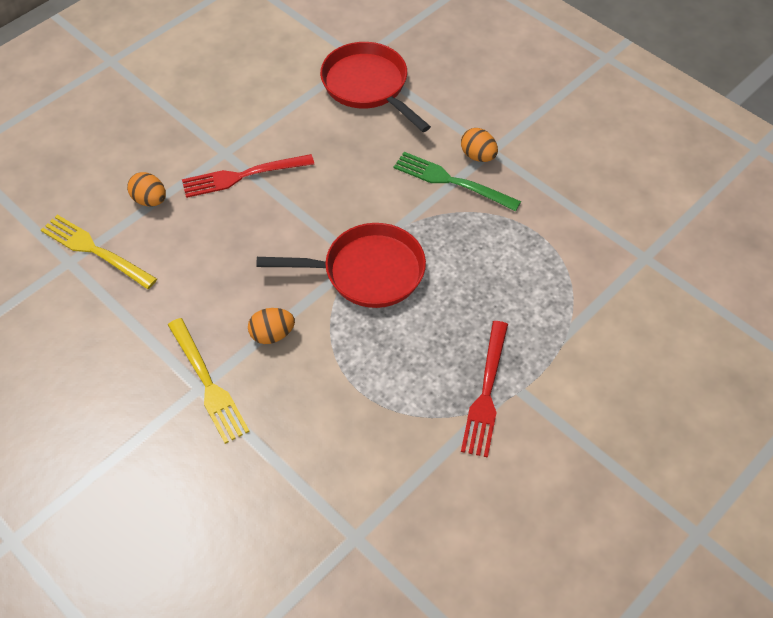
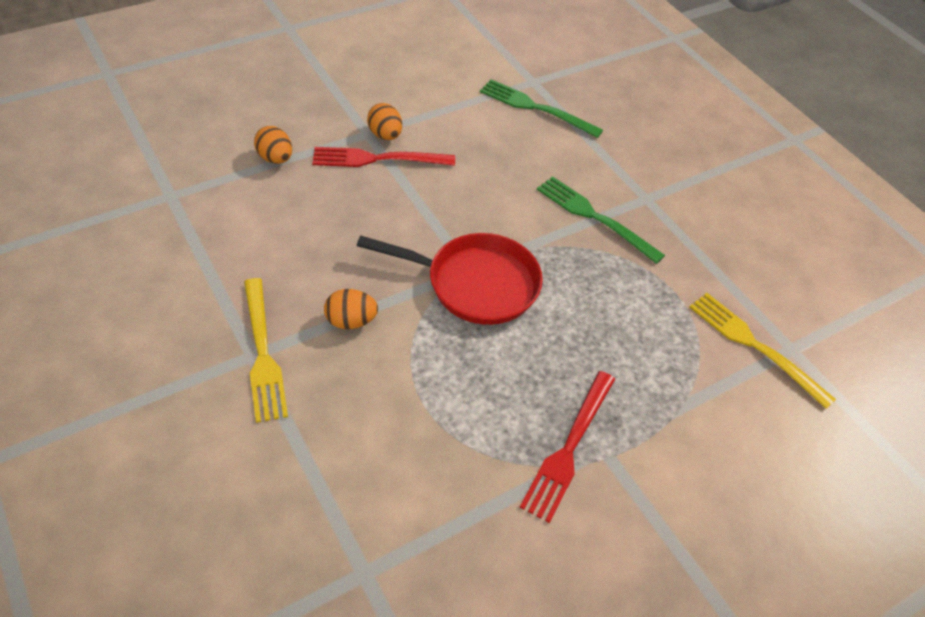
camera: 10 degrees right, 5 degrees down
(94, 250) = (200, 191): yellow fork -> yellow fork (753, 345)
(368, 86) = (534, 107): red pan -> green fork
(478, 156) = (630, 200): orange egg -> orange egg (385, 135)

